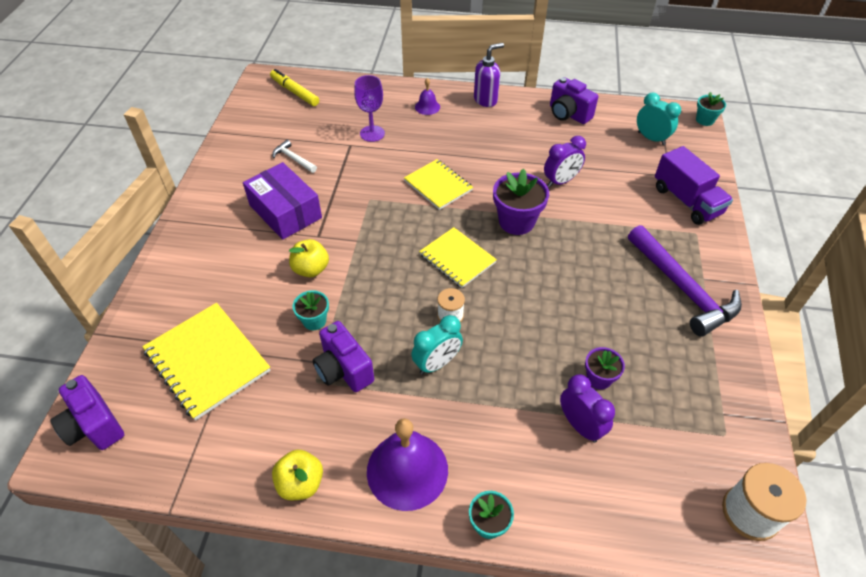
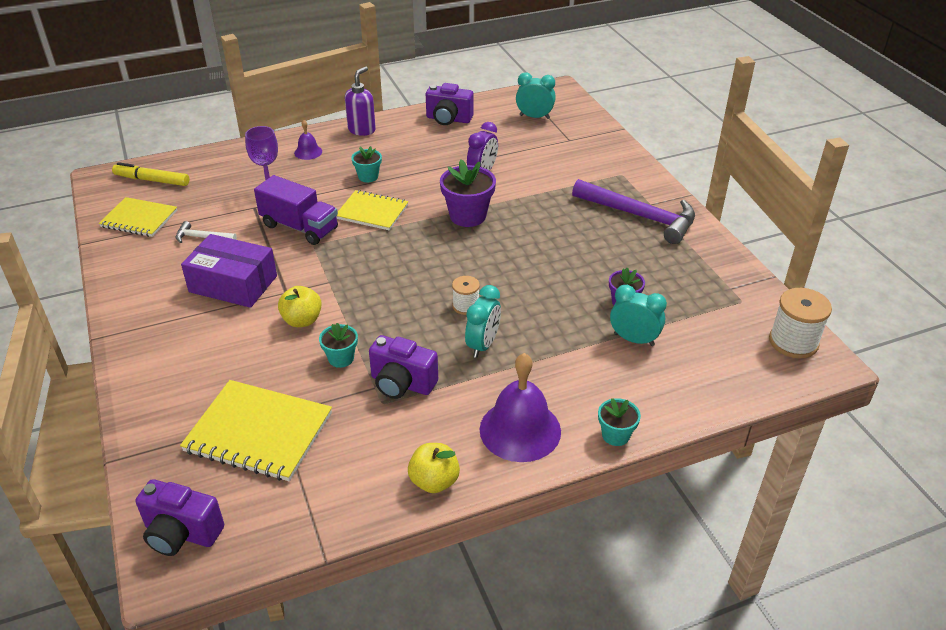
camera: 30 degrees left, 10 degrees down
(457, 258) = (437, 262): yellow notebook -> yellow notebook (139, 219)
(580, 425) = (634, 339): purple clock -> turquoise clock
(686, 201) = (597, 154): purple truck -> purple truck (299, 227)
(705, 120) = (568, 90): turquoise flower pot -> turquoise flower pot (368, 177)

